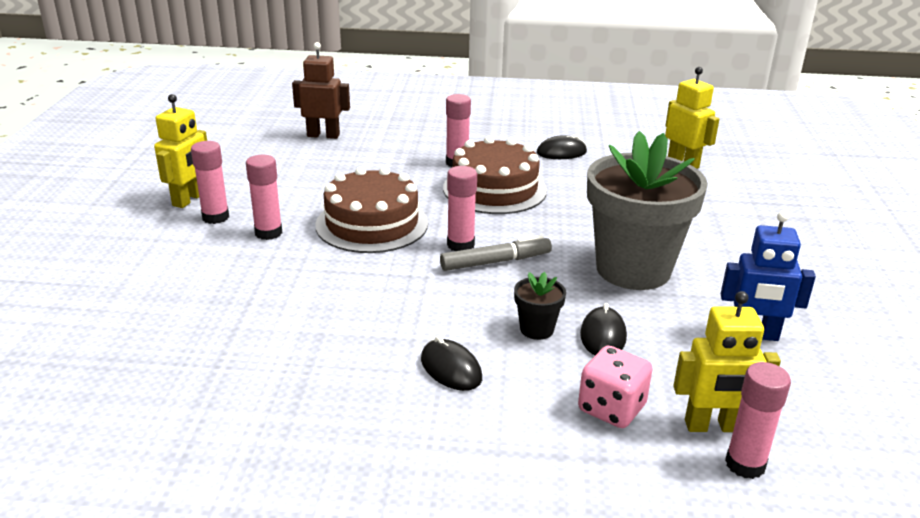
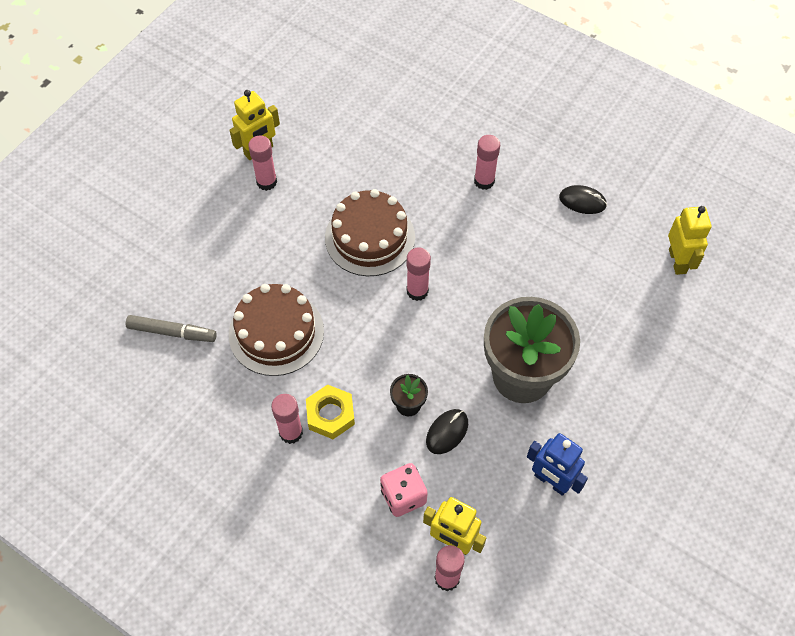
camera: 30 degrees right, 30 degrees up
(268, 233) = (293, 217): pink glue stick -> pink glue stick (291, 432)
(323, 135) = (401, 96): brown robot -> none
(451, 369) = (330, 414): black mouse -> yellow nut
(494, 189) = (489, 231): brown cake -> brown cake (276, 332)
(495, 262) = (429, 322): grey marker -> grey marker (172, 332)

